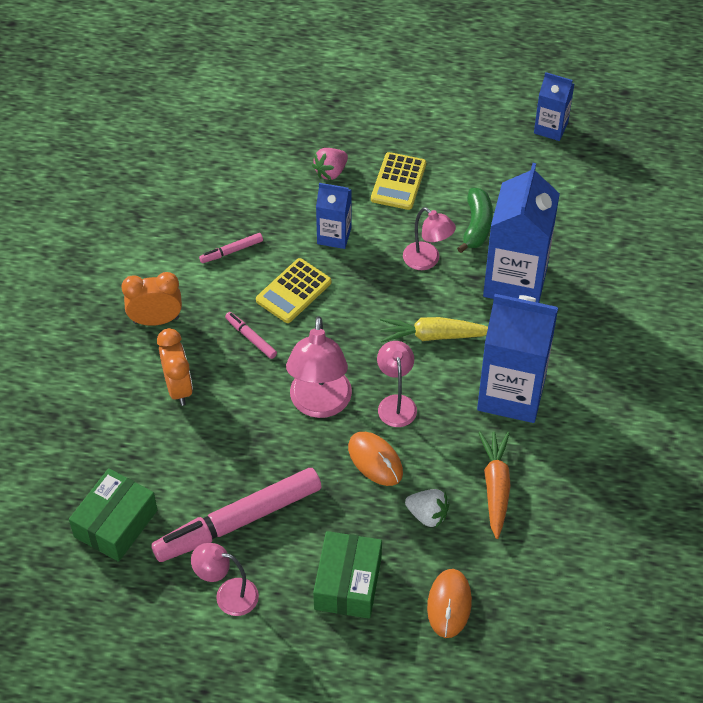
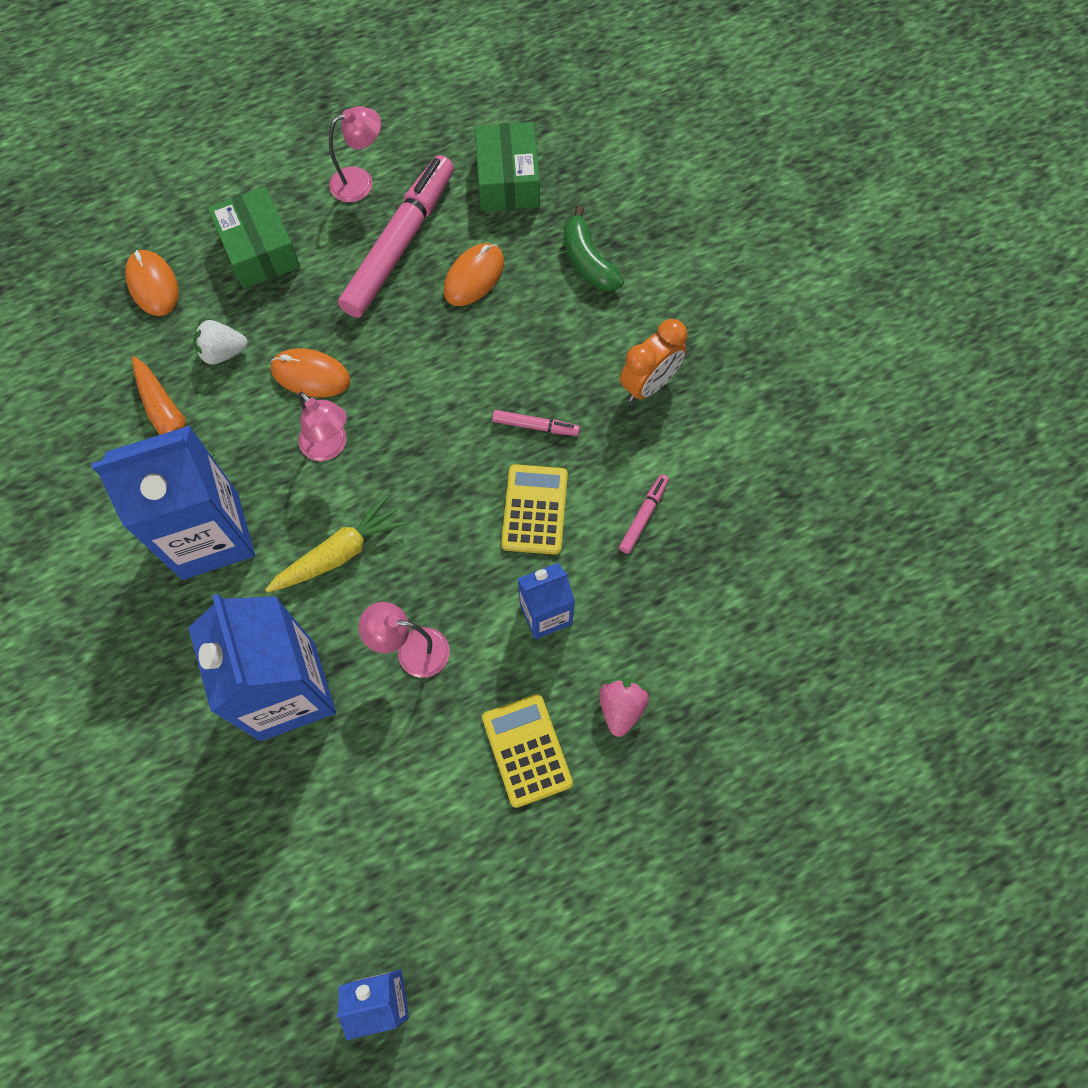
camera: 145 degrees right, 15 degrees up
(178, 387) = (562, 330): orange clock -> none
(206, 462) = (474, 277): none -> orange mouse
(319, 404) = (408, 398): pink lamp -> none
(476, 226) = (383, 745): green banana -> green banana (588, 261)

